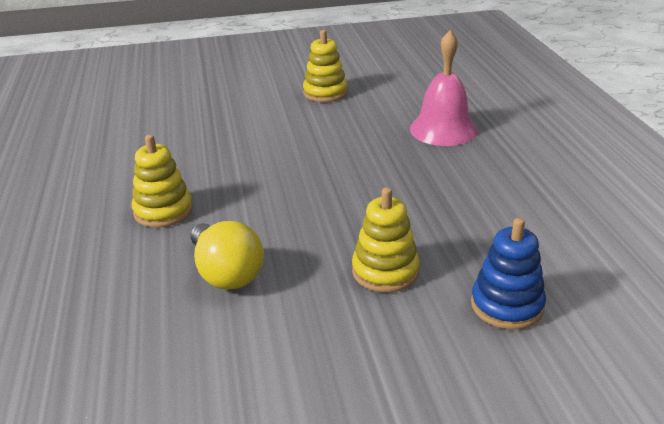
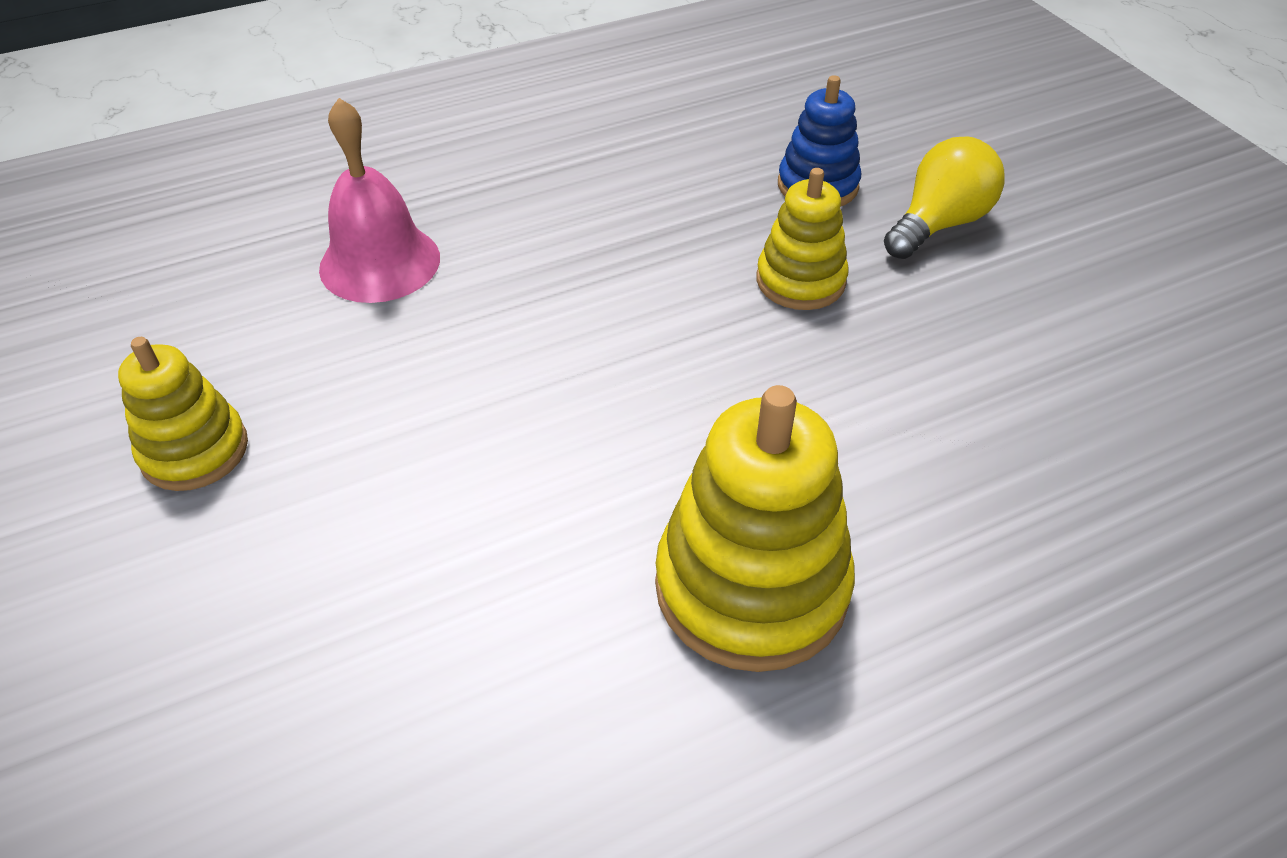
camera: 105 degrees left, 15 degrees up
(163, 211) = (751, 586): yellow stacking toy -> yellow stacking toy, size x1.65
(226, 273) = (881, 438): yellow light bulb -> yellow light bulb (939, 224)

